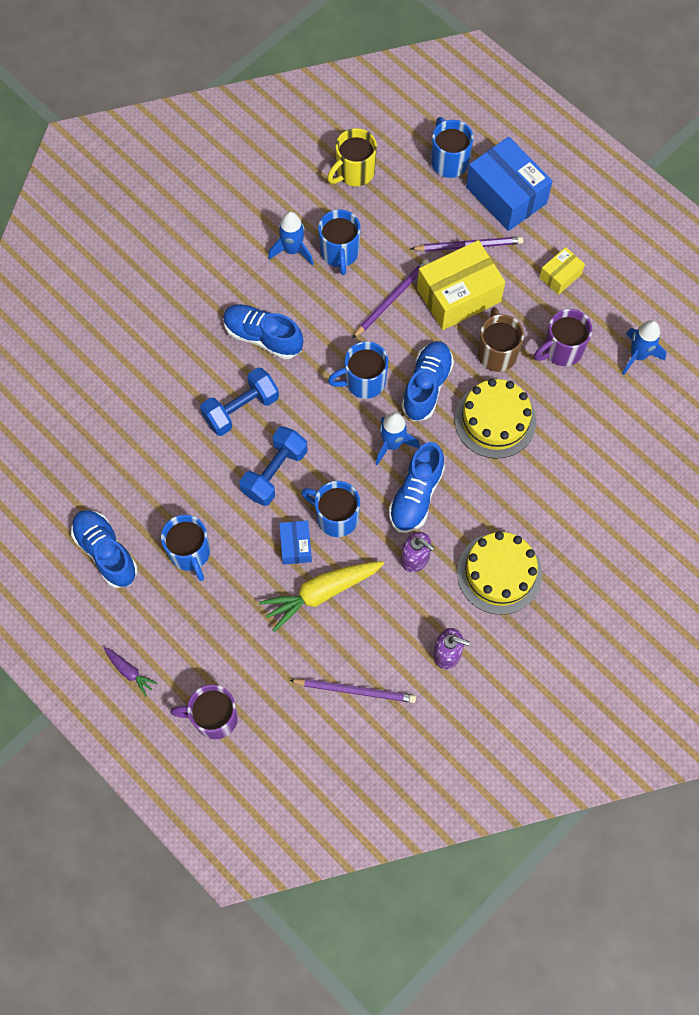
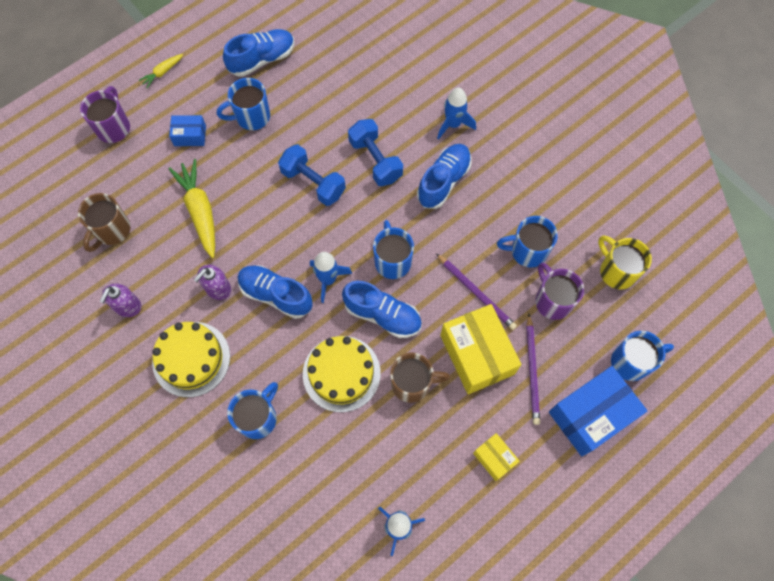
camera: 95 degrees right, 0 degrees up
(129, 672) = (162, 72): purple carrot -> yellow carrot
(292, 250) = (531, 211): blue rocket -> blue rocket (453, 124)
(296, 546) = (245, 194): blue box -> blue box (190, 135)
(335, 517) = (266, 227): blue mug -> blue mug (258, 418)
(355, 690) = (112, 230): purple pencil -> brown mug
(561, 350) = (410, 448): purple mug -> purple mug (552, 301)

